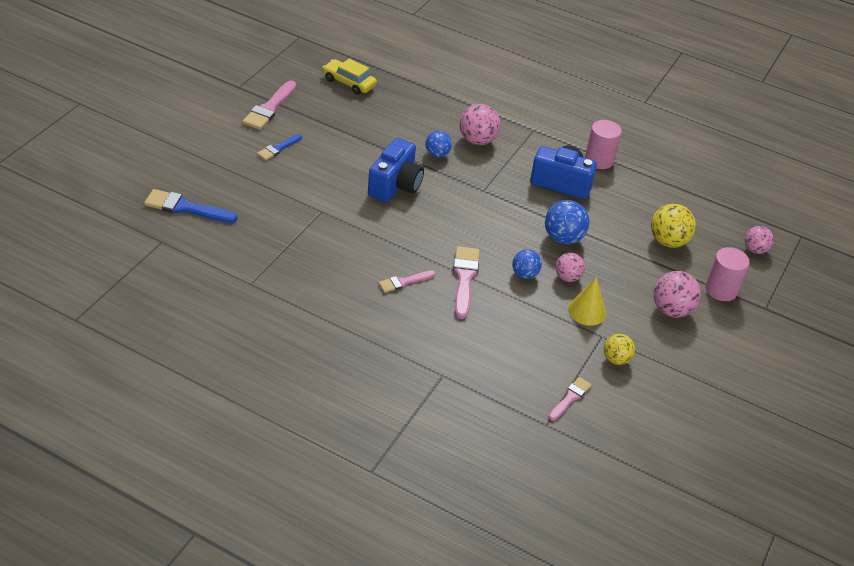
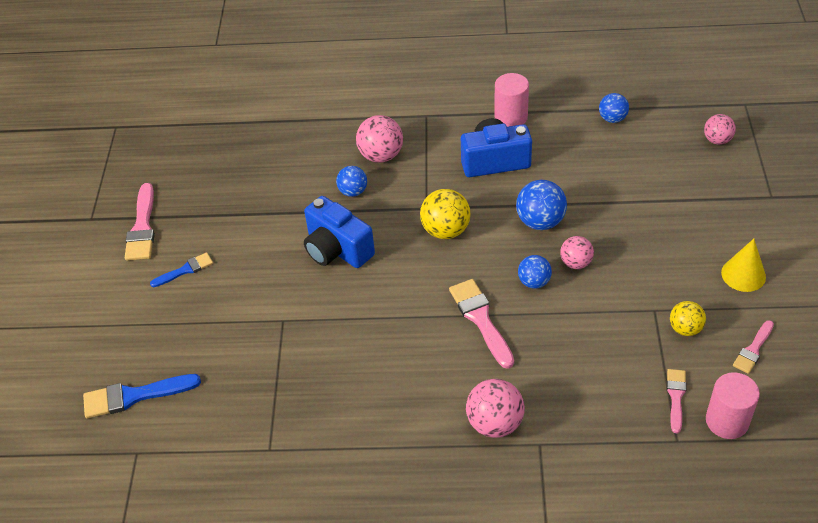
camera: 20 degrees left, 5 degrees up
(278, 148) = (185, 270): blue brush -> blue brush turned 135 degrees counterclockwise
(349, 82) = (205, 155): yellow car -> none
(395, 185) = (337, 249): blue camera -> blue camera turned 135 degrees clockwise
(404, 282) = (425, 357): pink brush -> pink brush (753, 349)
(587, 311) = (620, 290): yellow cone -> yellow cone (743, 274)
(668, 241) = (636, 173): yellow ball -> yellow ball (445, 230)
(671, 310) = (694, 246): pink ball -> pink ball (495, 423)
(680, 197) = (612, 119): none -> blue ball
(721, 290) = (720, 199): pink cylinder -> pink cylinder (727, 421)

